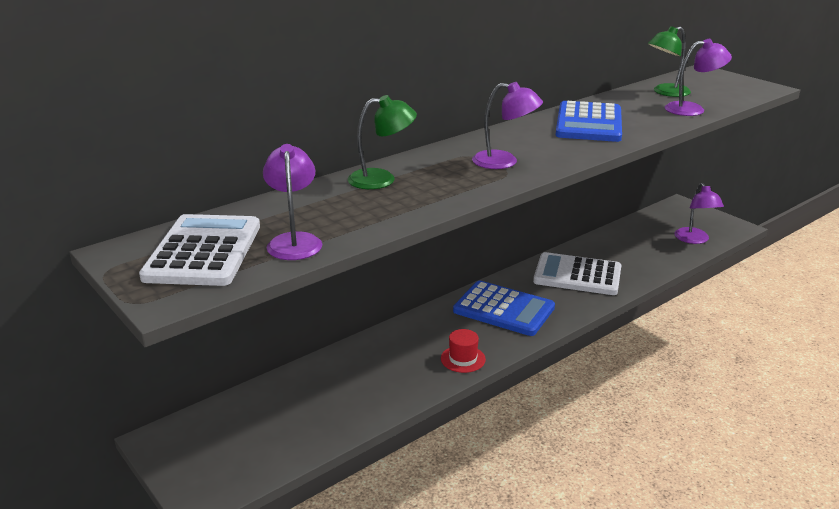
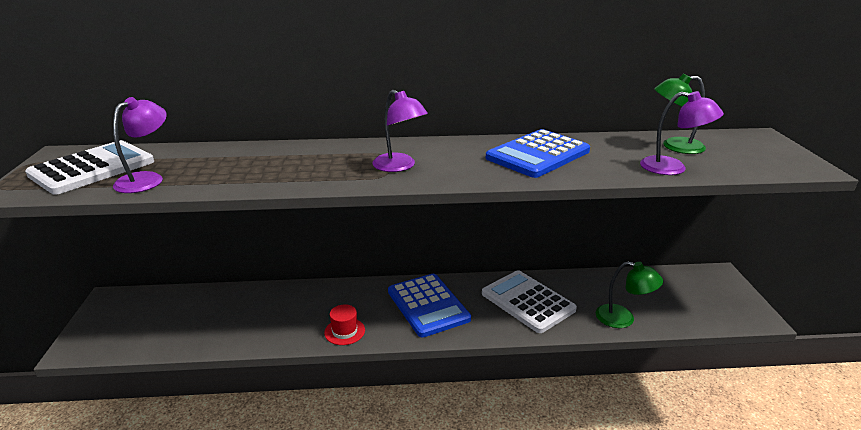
camera: 35 degrees right, 0 degrees up
(382, 179) = (288, 154): green lamp -> green lamp (623, 318)
(694, 240) = (690, 313): purple lamp -> none

